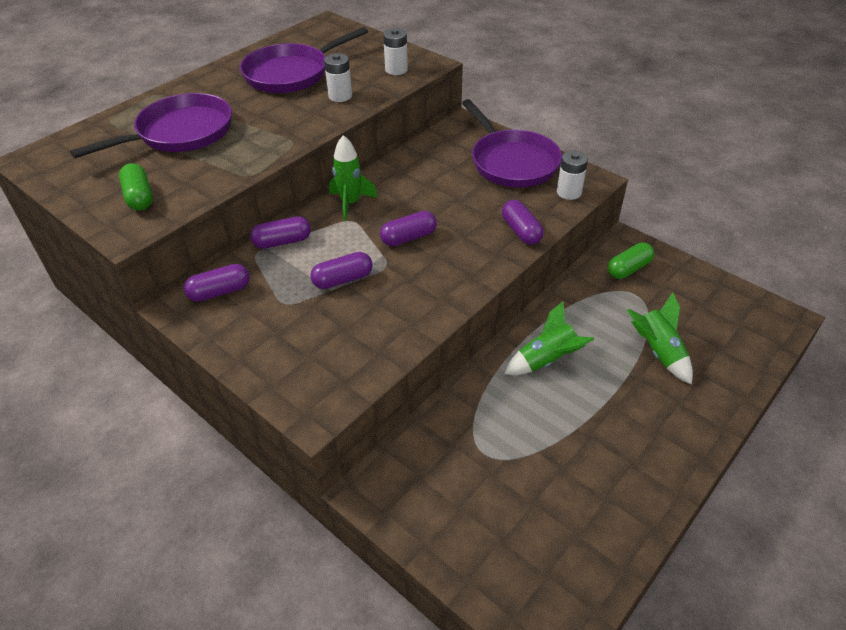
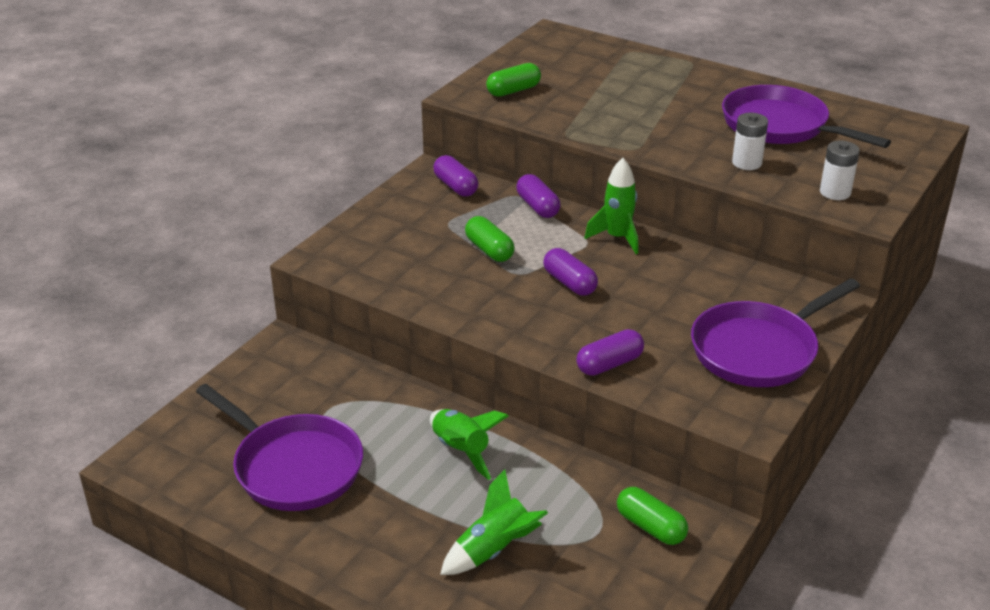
camera: 80 degrees right, 10 degrees down
(180, 133) = (624, 88): purple pan -> purple pan (293, 466)
(343, 279) = (489, 250): purple capsule -> green capsule
(569, 192) = (709, 403): white battery -> none

